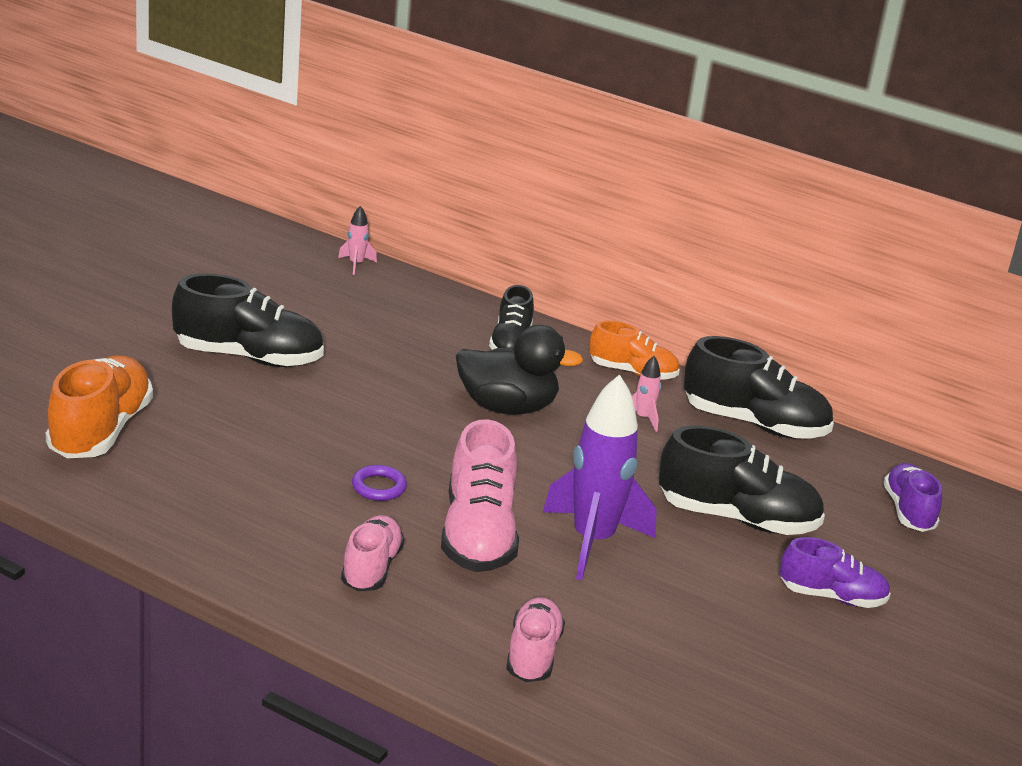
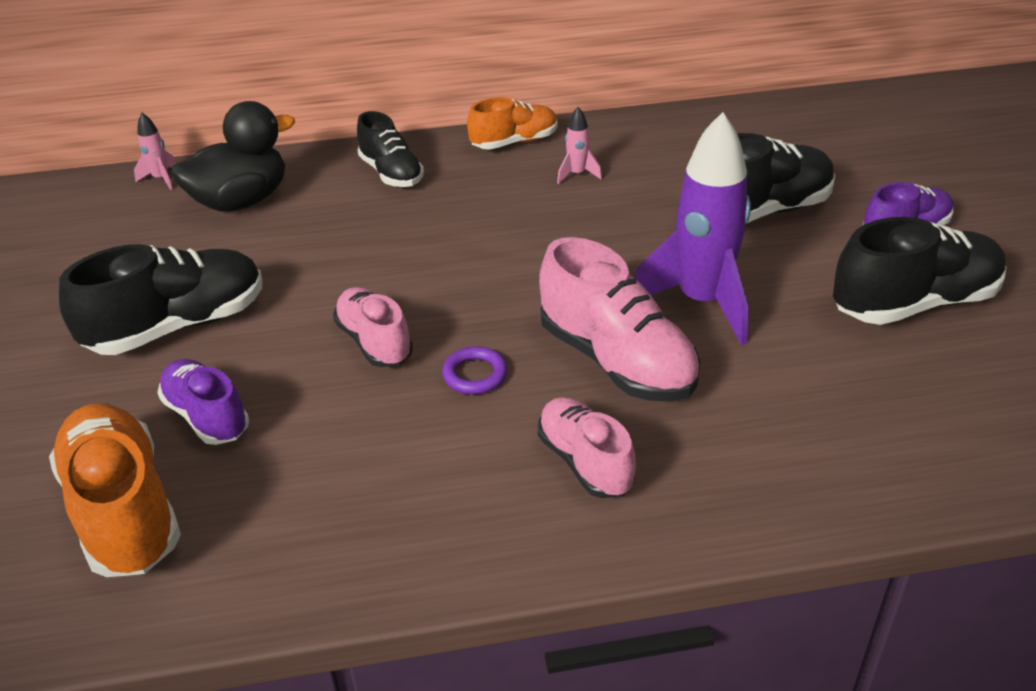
camera: 35 degrees left, 10 degrees up
(507, 407) = (468, 229): black duck -> black duck (241, 201)
(532, 655) = (821, 442): pink shoe -> pink shoe (374, 342)
(754, 424) = (653, 131): black shoe -> black shoe (914, 303)
(908, 511) = (838, 135): purple shoe -> purple shoe (207, 416)

